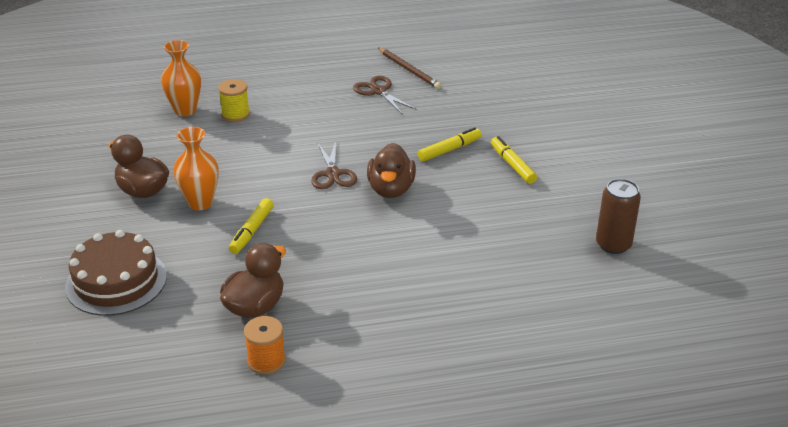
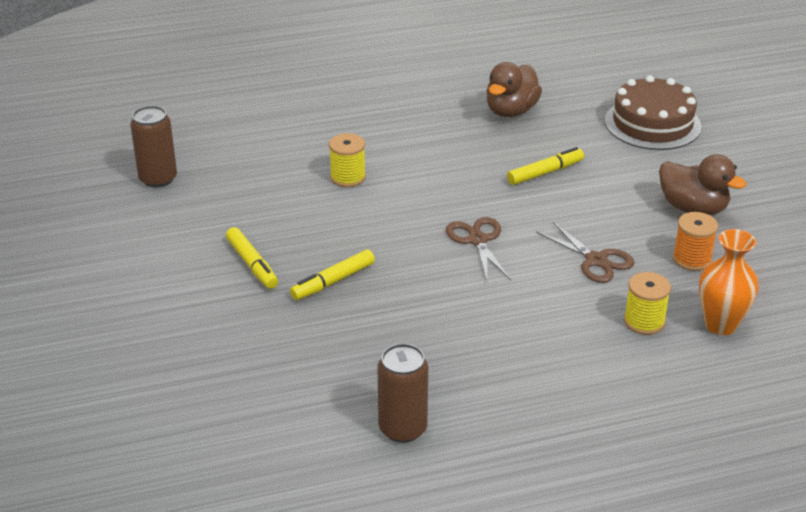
camera: 175 degrees right, 0 degrees up
(200, 203) = (618, 198): orange vase -> none
(252, 231) = (545, 172): yellow marker -> yellow marker turned 45 degrees clockwise
(266, 361) = (485, 77): orange spool -> orange spool (692, 259)
(378, 91) = (445, 378): brown scissors -> brown scissors (596, 260)
(391, 189) = (403, 225): brown duck -> none
(409, 70) = (402, 428): brown pencil -> brown can
(435, 236) = (348, 177): none -> yellow spool

